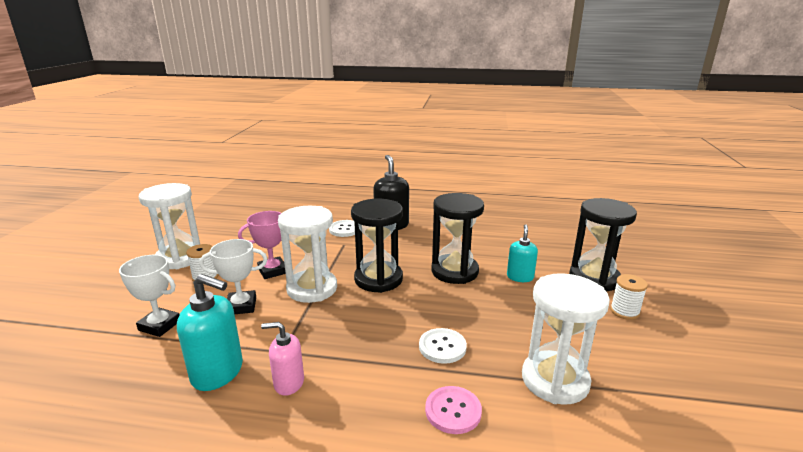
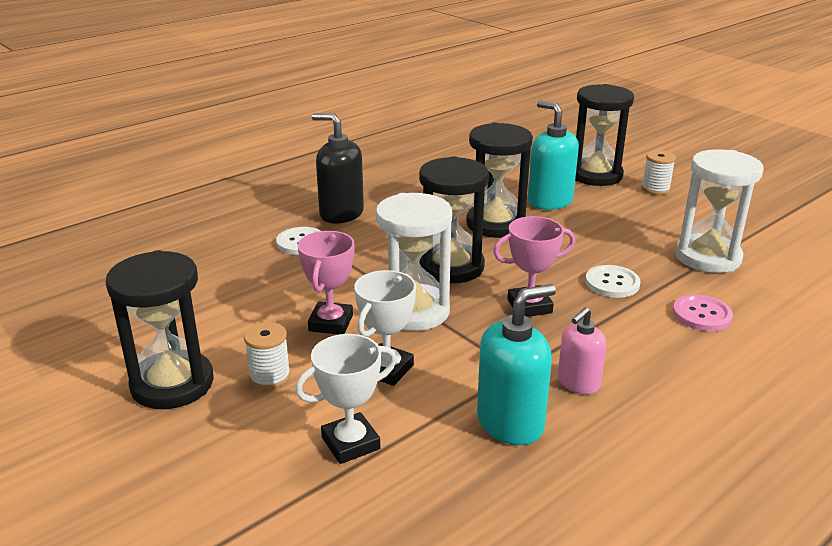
camera: 50 degrees left, 5 degrees up
(180, 258) = (172, 384): white hourglass -> black hourglass
(366, 325) = (529, 306): none -> pink trophy
(520, 277) = (549, 201): turquoise soap dispenser -> turquoise soap dispenser, size x1.59

